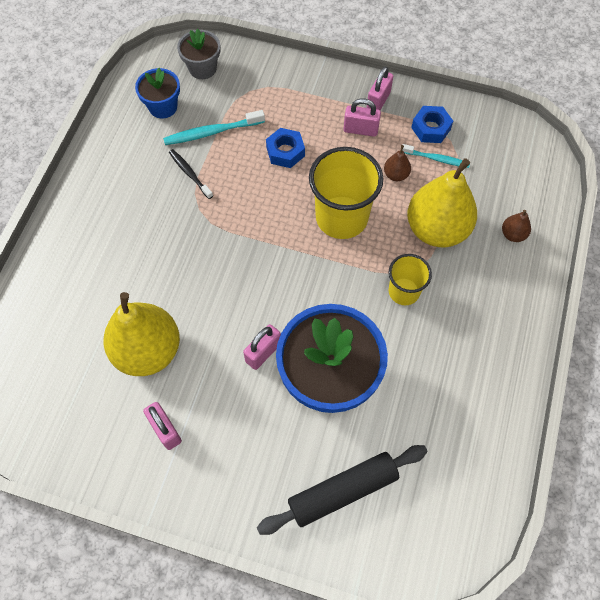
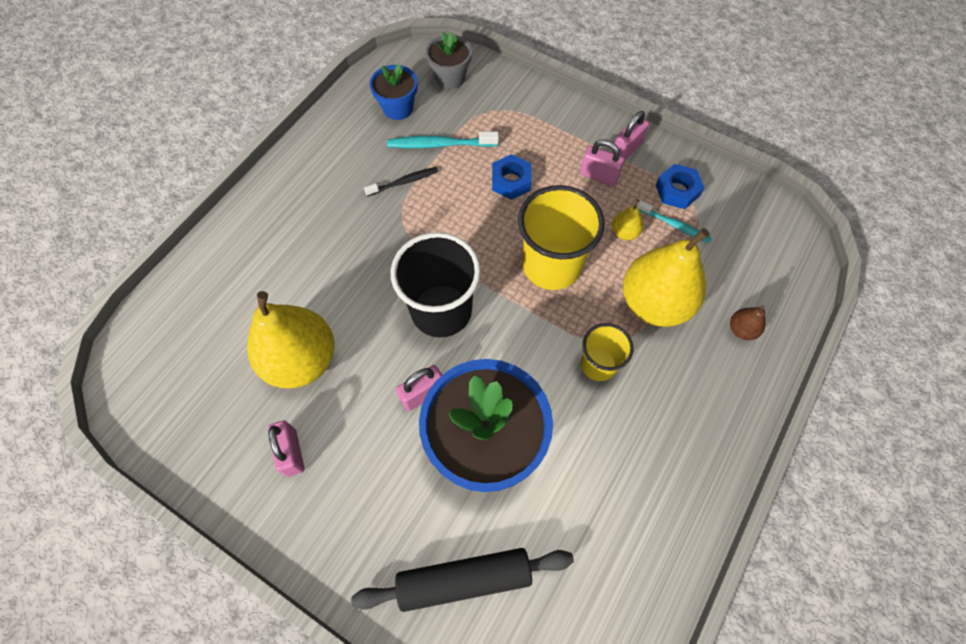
camera: 15 degrees right, 0 degrees up
(190, 173) = (404, 182): black toothbrush -> black toothbrush turned 90 degrees clockwise
(258, 279) = (441, 311): none -> black cup
(396, 175) = (624, 232): brown pear -> yellow pear

